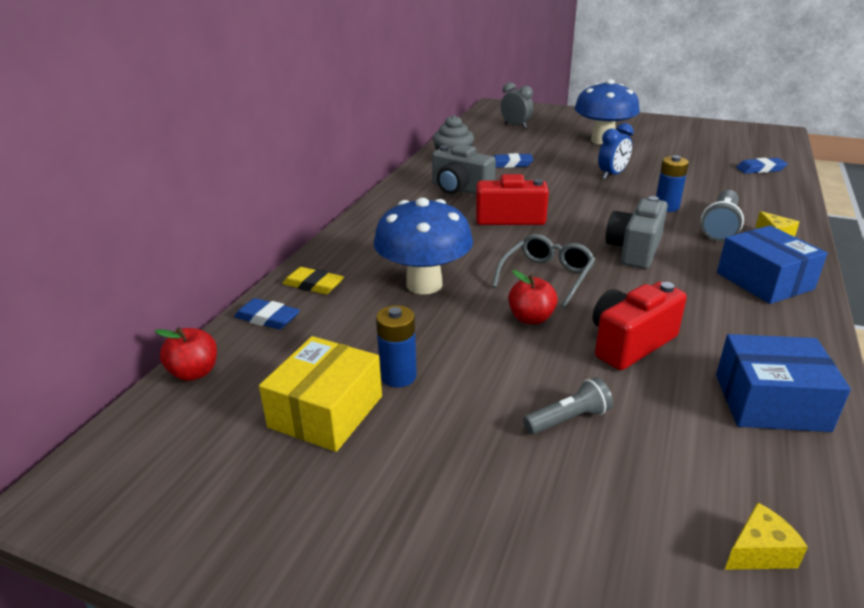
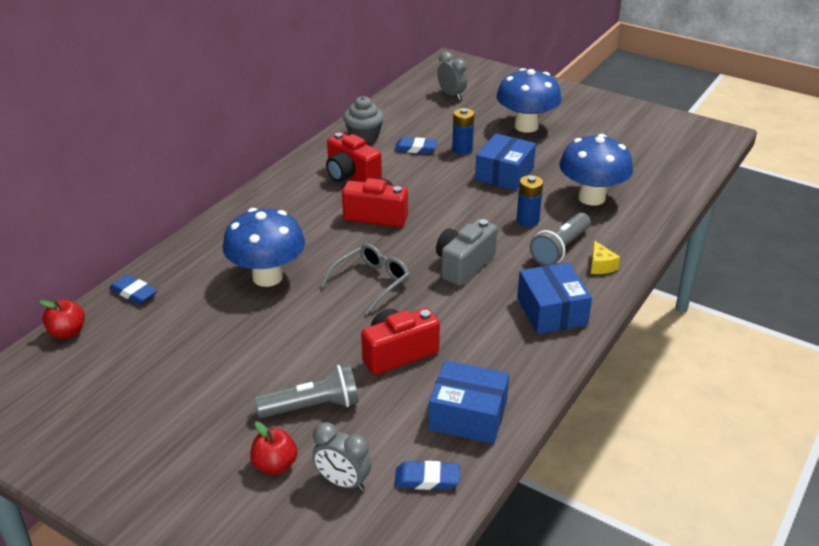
camera: 10 degrees right, 5 degrees up
(313, 285) = (180, 266): yellow eraser -> none
(326, 411) = (148, 376): yellow box -> none
(398, 376) = (210, 356): blue battery -> blue battery (462, 149)
(460, 189) = (351, 175): grey camera -> red camera
(531, 318) = (335, 320): red apple -> red apple (275, 465)
(568, 419) = (312, 406): grey flashlight -> grey flashlight, size x1.56
(612, 175) = (504, 174): blue clock -> blue box
(679, 516) = (343, 482): none -> grey clock
(711, 184) = (591, 198): none -> blue mushroom
(759, 552) = (377, 510): yellow cheese -> none
(760, 169) = (656, 184): blue eraser -> blue eraser (427, 479)

